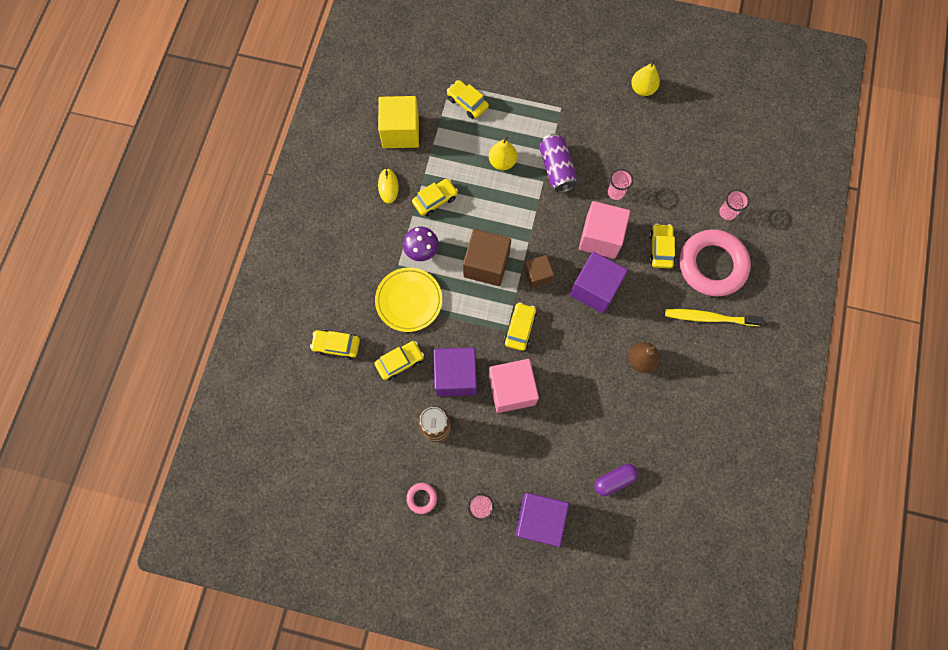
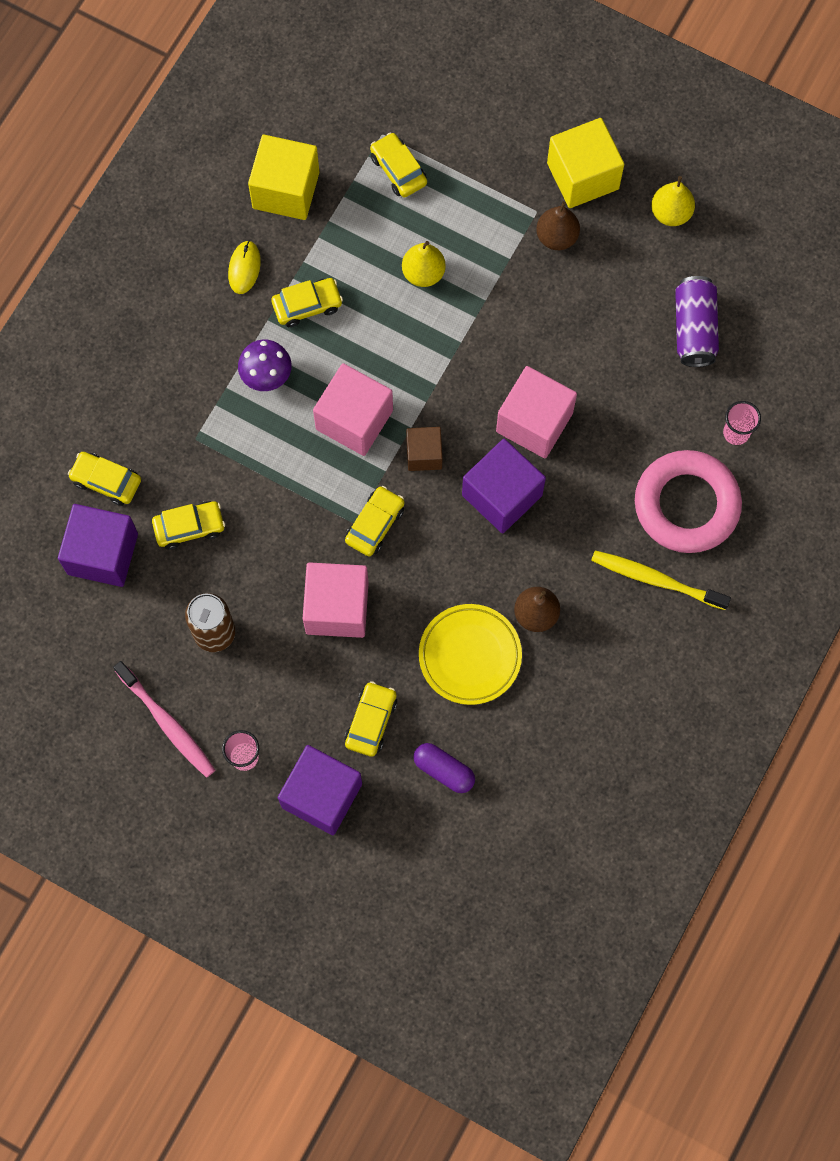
camera: 15 degrees right, 0 degrees up
(409, 301) = (227, 443): yellow plate -> yellow plate (470, 656)
(421, 498) = (167, 723): pink ring -> pink toothbrush
(456, 376) = (263, 568): purple cube -> purple cube (103, 554)
(486, 264) = (354, 420): brown cube -> pink cube
(556, 169) = (501, 303): purple can -> purple can (694, 329)
(578, 120) = (557, 237): none -> brown pear
(582, 79) = (583, 176): none -> yellow cube
(614, 480) = (444, 770): purple capsule -> purple capsule turned 45 degrees clockwise
(616, 192) = (578, 361): pink cup -> none
(660, 249) = (618, 461): yellow car -> yellow car (371, 721)

